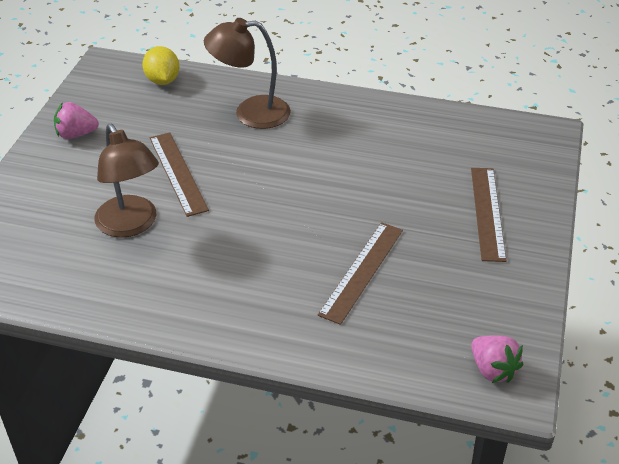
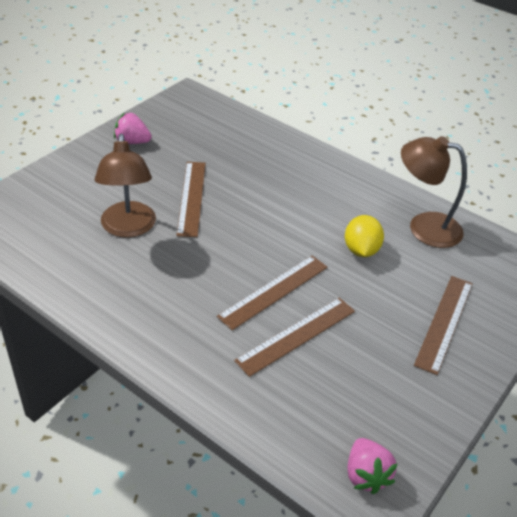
camera: 20 degrees right, 0 degrees up
(162, 80) = (225, 120): yellow lemon -> yellow lemon (361, 250)
(250, 113) = (281, 167): brown lamp -> brown lamp (424, 227)
(316, 238) = (274, 291): none -> brown ruler

